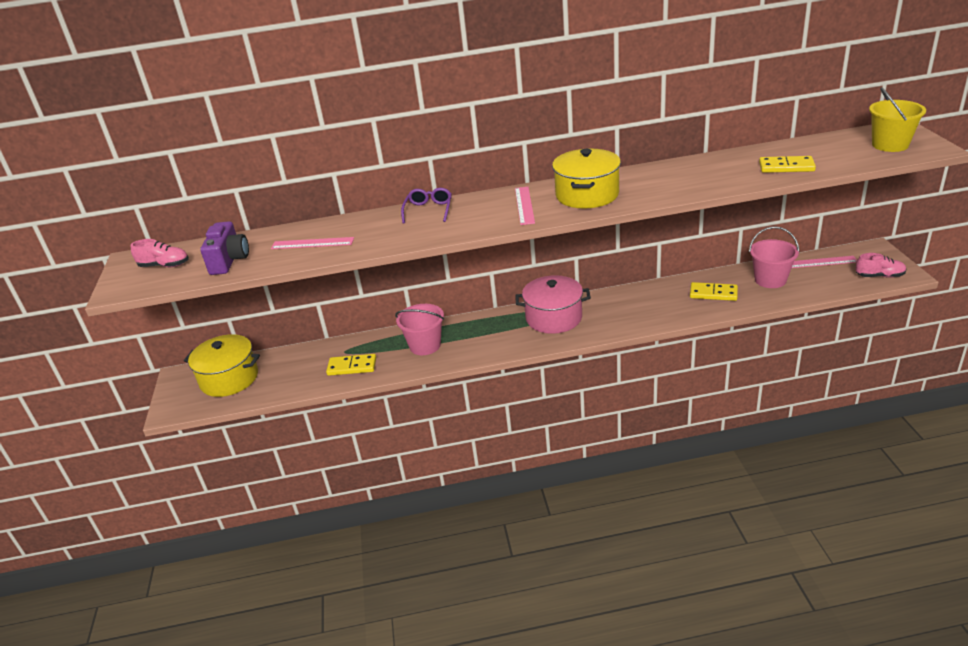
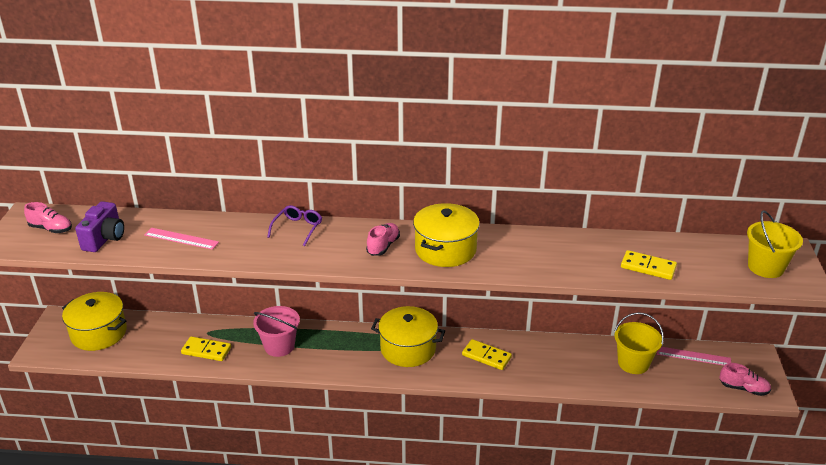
camera: 10 degrees right, 0 degrees up
(524, 205) = (383, 246): pink ruler -> pink shoe
(554, 318) = (408, 349): pink pot -> yellow pot
(713, 293) = (570, 363): yellow domino -> yellow domino (486, 356)
(770, 280) = (633, 363): pink bucket -> yellow bucket

